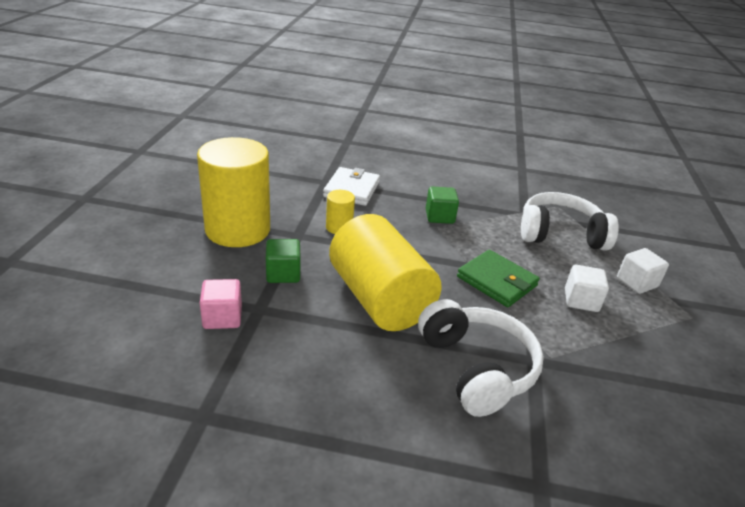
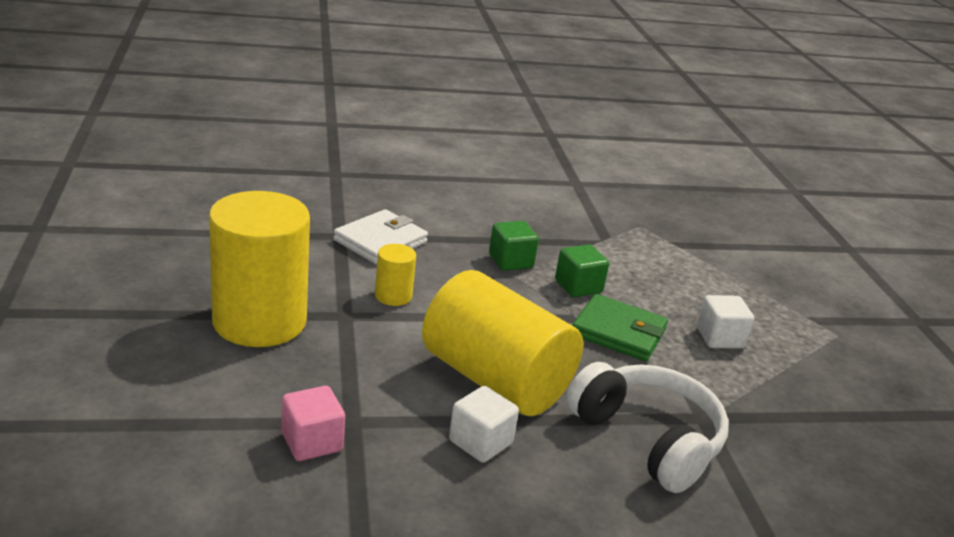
camera: 20 degrees left, 5 degrees down
(283, 274) = (356, 370): green cube -> green cube (578, 286)
(352, 189) = (380, 241): white wallet -> white wallet turned 45 degrees clockwise
(560, 234) = (660, 261): white headphones -> none
(637, 282) = (767, 306): white cube -> white cube (480, 442)

